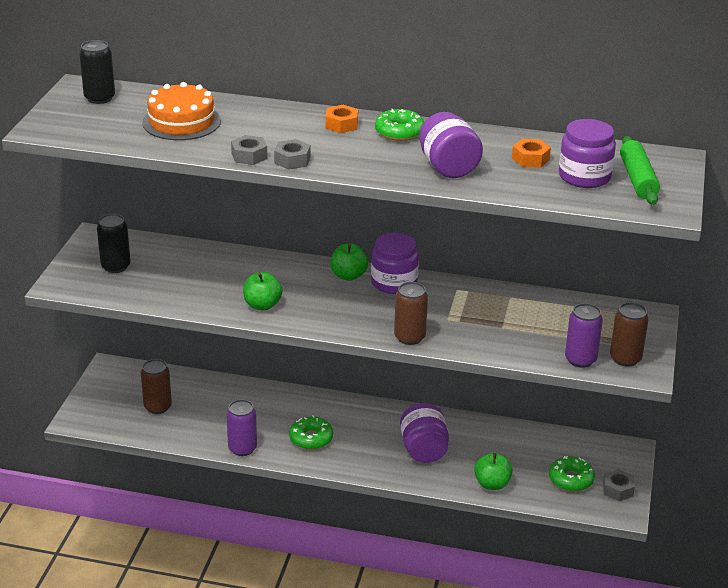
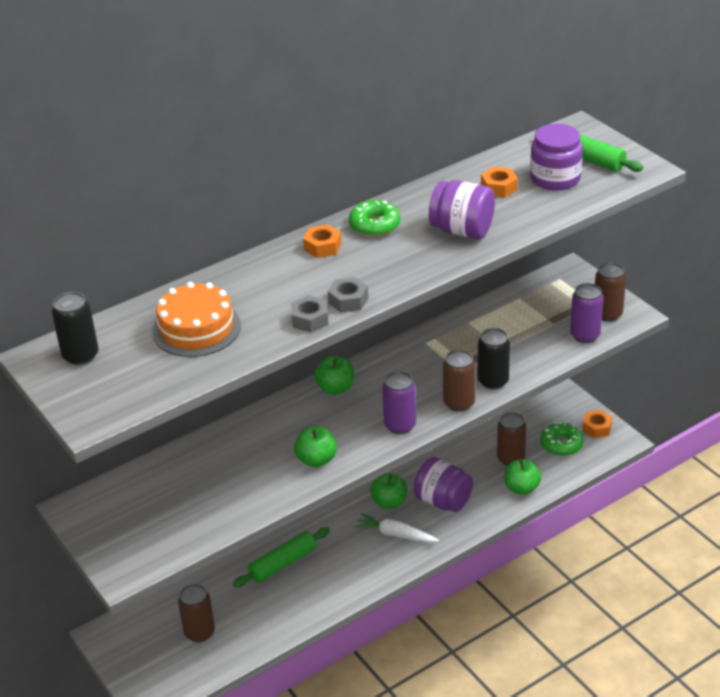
camera: 45 degrees left, 5 degrees up
(116, 266) = (141, 519): black can -> black can (493, 381)
(242, 448) = (319, 608): purple can -> purple can (400, 425)
(264, 407) = (283, 563): none -> green rolling pin
(311, 438) = (355, 558): green donut -> none
(358, 445) = (395, 534): none -> white carrot
(387, 424) = (389, 502): none -> green apple
(394, 282) = (376, 369): purple jar -> none
(517, 460) = (510, 458): none -> brown can
(618, 489) = (596, 428): grey nut -> orange nut

